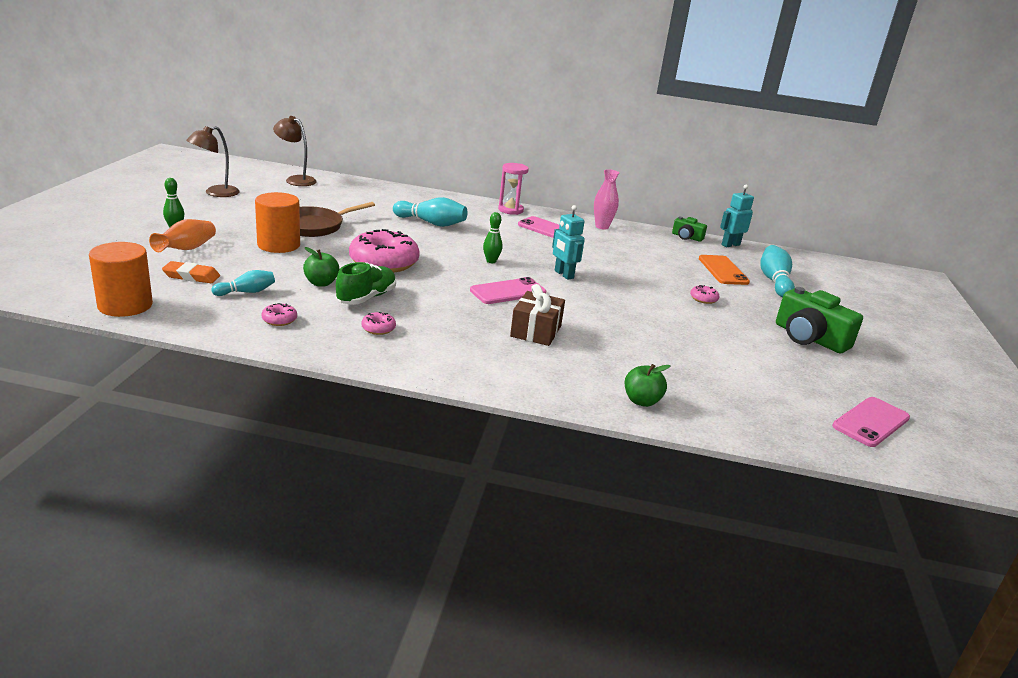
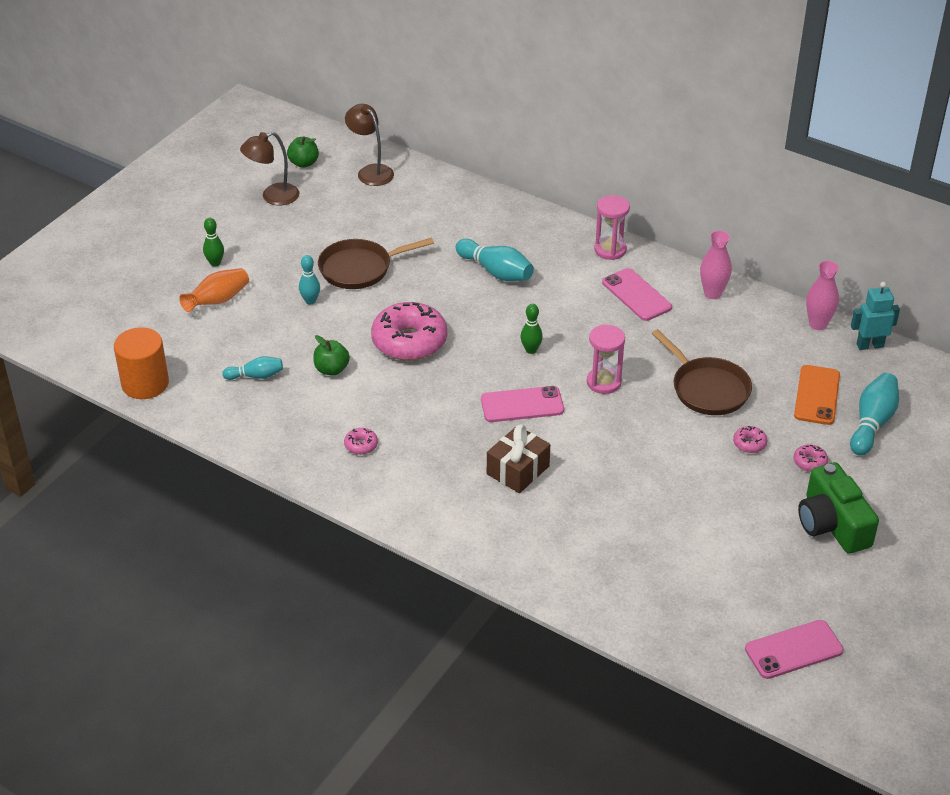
camera: 25 degrees right, 15 degrees up
(191, 276) = (212, 346): orange eraser -> none
(278, 245) = (310, 301): orange cylinder -> turquoise bowling pin
(279, 320) = (273, 421): pink donut -> pink donut (809, 462)
(366, 298) = (368, 398): green shoe -> none
(563, 274) = (604, 382): turquoise robot -> pink hourglass
(641, 401) = (567, 581): green apple -> green apple (304, 163)
(644, 272) = (707, 389): none -> brown pan
(686, 237) = (818, 324): green camera -> pink vase

